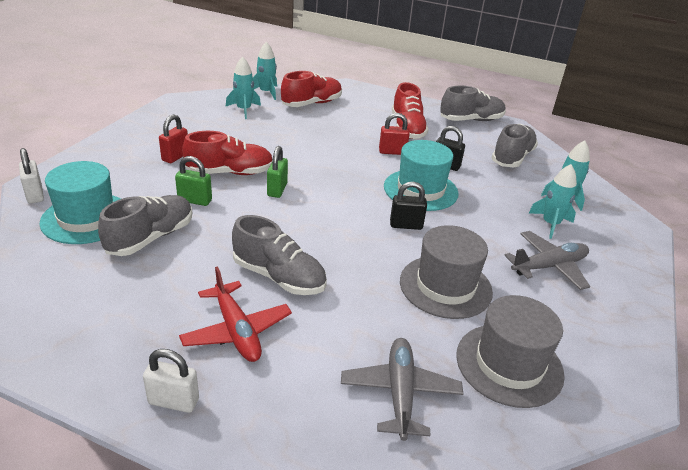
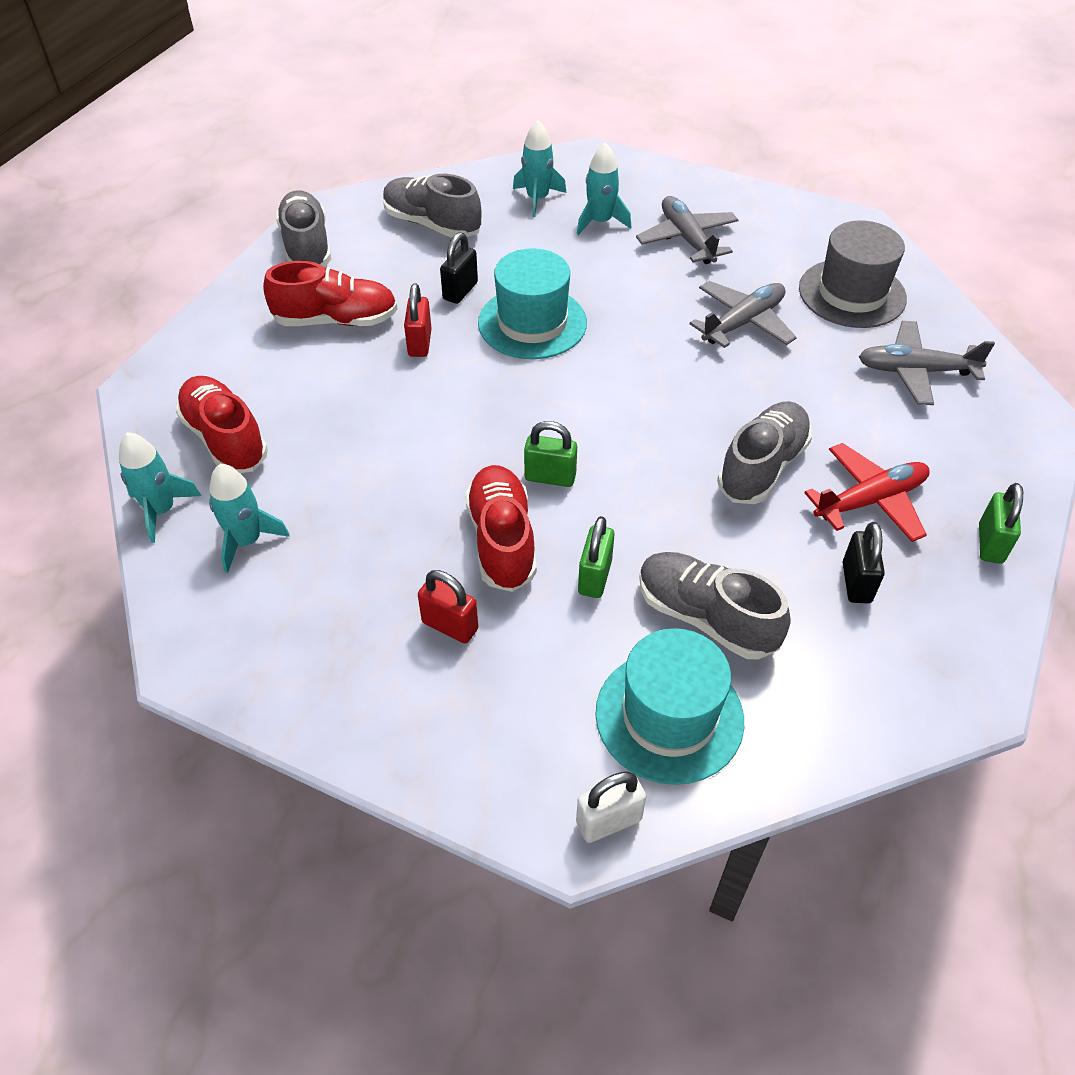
camera: 85 degrees left, 15 degrees up
(173, 401) = (990, 544): white padlock -> green padlock
(406, 225) = (624, 344): black padlock -> black padlock (856, 583)
(445, 286) = (743, 322): grey hat -> grey plane

